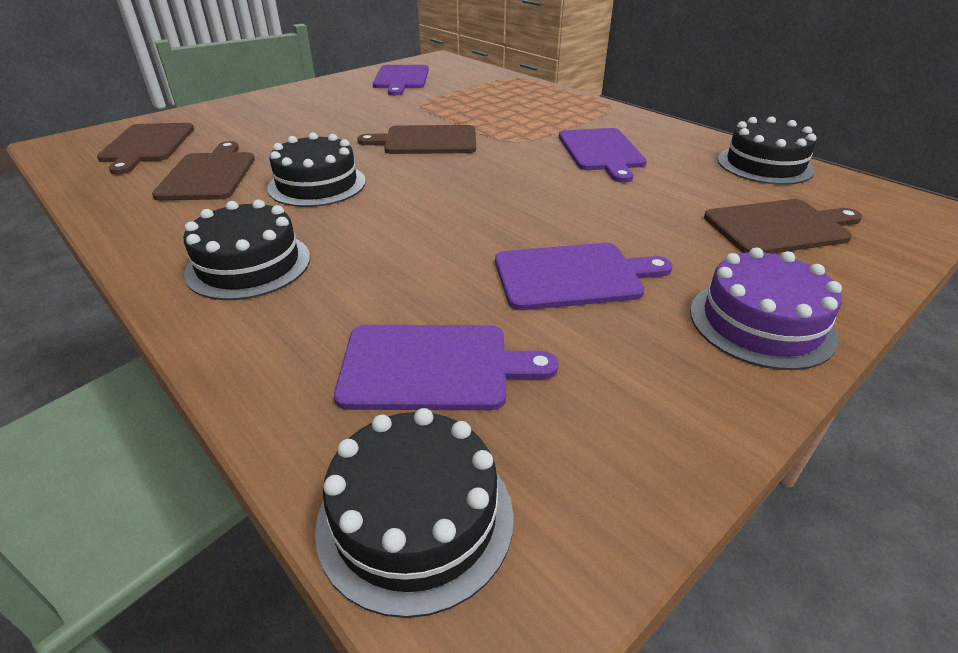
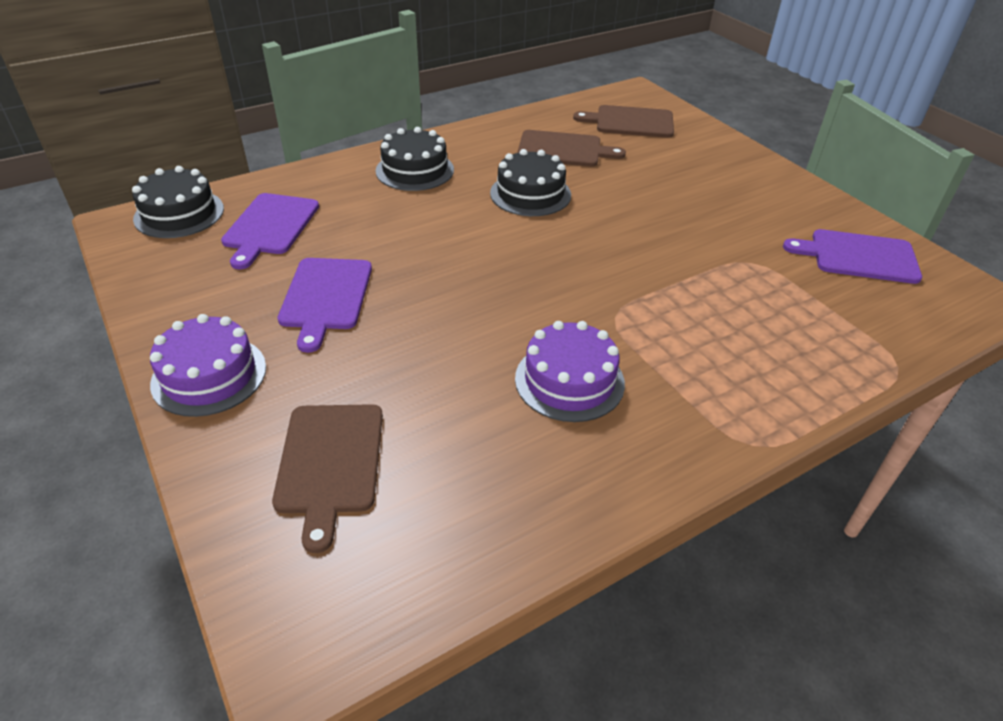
camera: 100 degrees right, 5 degrees up
(426, 141) = (623, 256): brown cutting board -> none
(601, 152) = (569, 380): purple cutting board -> purple cake
(764, 165) = (489, 536): black cake -> none

